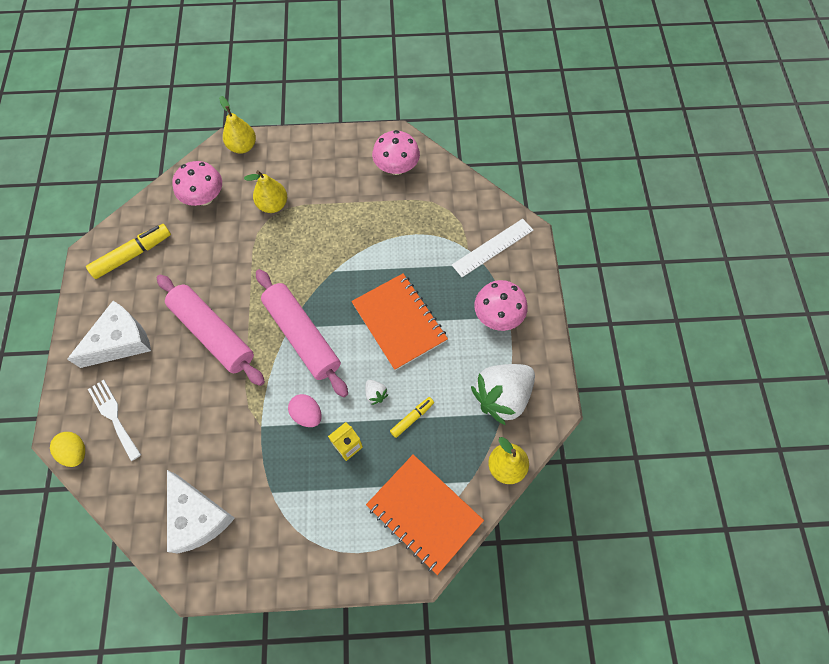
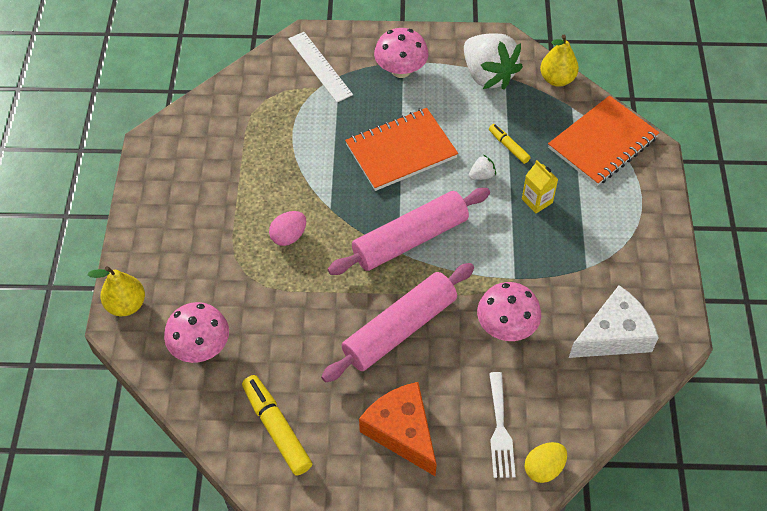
camera: 85 degrees left, 10 degrees down
(114, 416) = (500, 430): white fork -> white fork turned 60 degrees counterclockwise
(120, 341) = (402, 431): white cheese -> orange cheese
(273, 205) = (227, 269): yellow pear -> none
(307, 414) = (502, 235): pink egg -> pink egg (289, 236)
(396, 167) = (197, 143): pink mushroom -> pink mushroom (506, 326)

